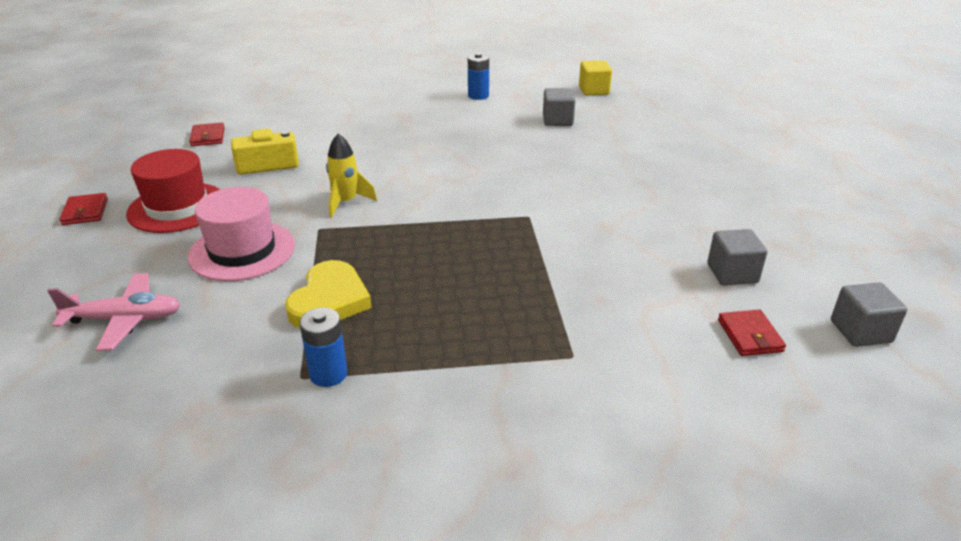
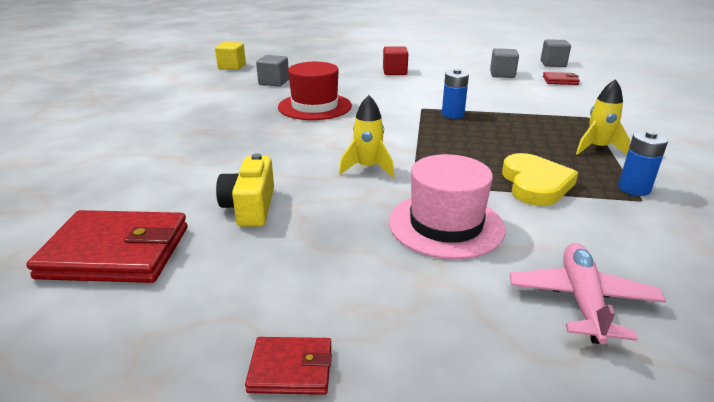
camera: 75 degrees left, 5 degrees down
(177, 207) = (325, 272): red hat -> red hat (315, 106)
(208, 137) = (116, 252): red wallet -> red wallet, size x2.01
(329, 300) = (535, 184): yellow heart -> yellow heart turned 60 degrees clockwise
(445, 354) = (597, 148): none -> yellow rocket
(478, 96) = (191, 100): blue battery -> blue battery (452, 114)
(662, 184) = (394, 72): none -> red cube

